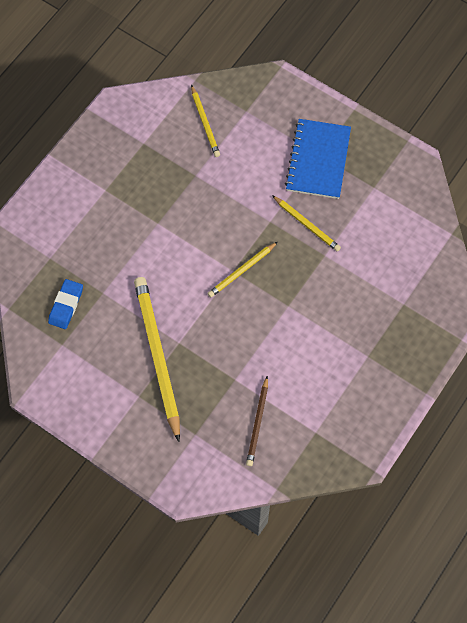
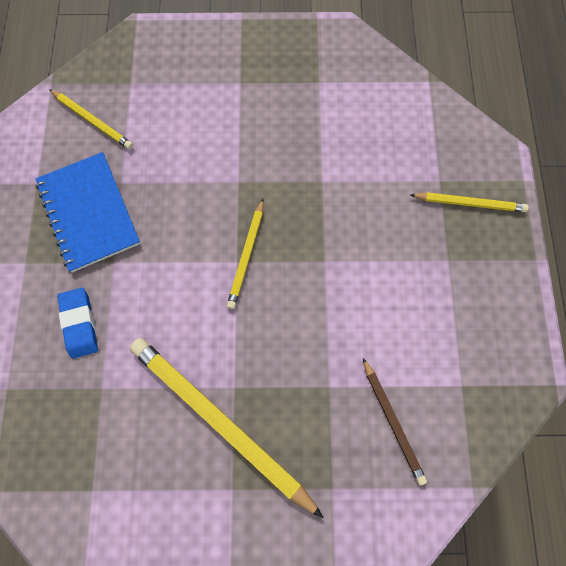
camera: 35 degrees left, 5 degrees up
(66, 305) = (65, 436): blue eraser -> blue eraser (80, 323)
(306, 224) = (279, 161): yellow pencil -> yellow pencil (469, 203)
(318, 160) = (242, 88): blue notebook -> blue notebook (89, 213)

